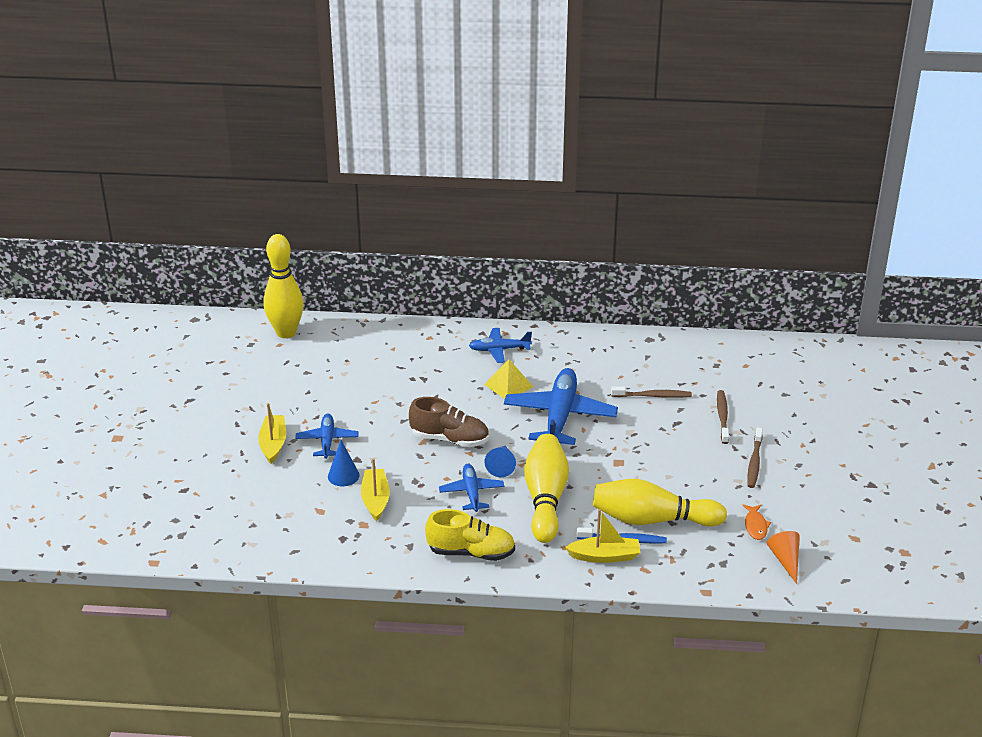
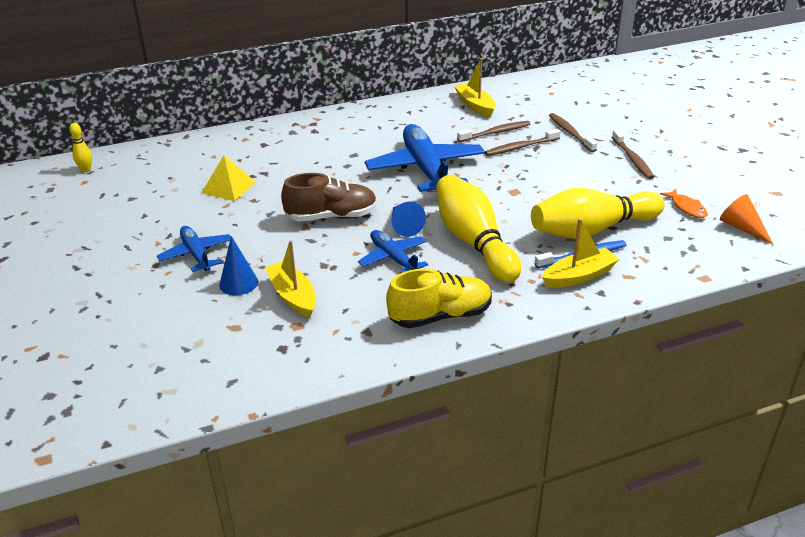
camera: 25 degrees left, 0 degrees up
(273, 444) = (133, 275): yellow boat -> yellow boat (475, 105)
(286, 332) = (86, 170): yellow bowling pin -> yellow bowling pin, size x0.40
(499, 350) = (322, 132): blue plane -> none
(508, 385) = (354, 157): yellow pyramid -> yellow pyramid (228, 187)
(662, 418) = (520, 147): none -> brown toothbrush

